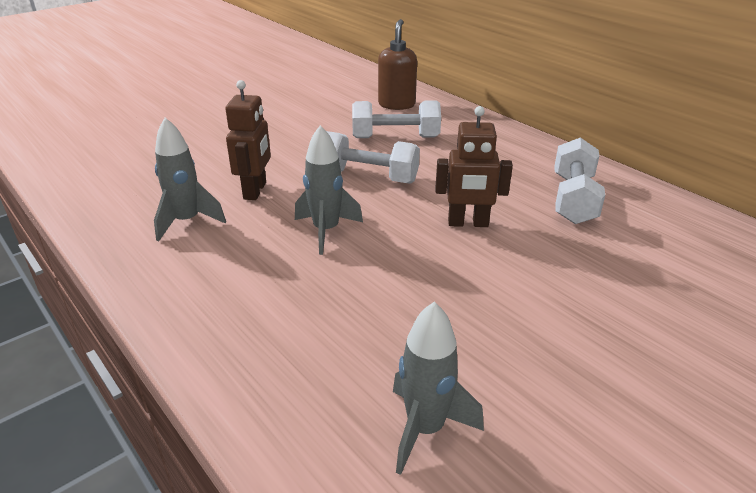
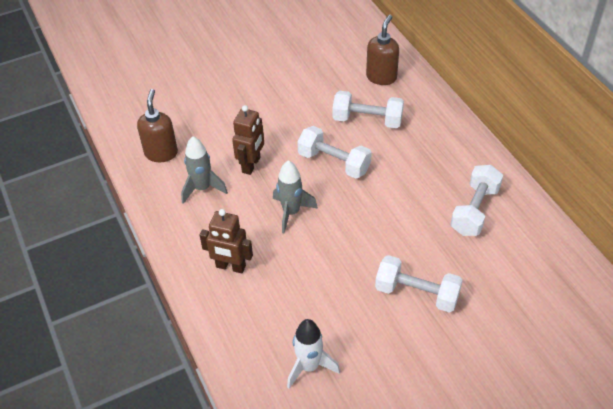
camera: 15 degrees right, 15 degrees up
(121, 193) = (161, 153): none -> brown soap dispenser
(425, 429) = (309, 366): grey rocket -> white rocket
(468, 223) = (389, 221): brown robot -> brown robot (230, 267)
(550, 296) = (417, 293): none -> white dumbbell

